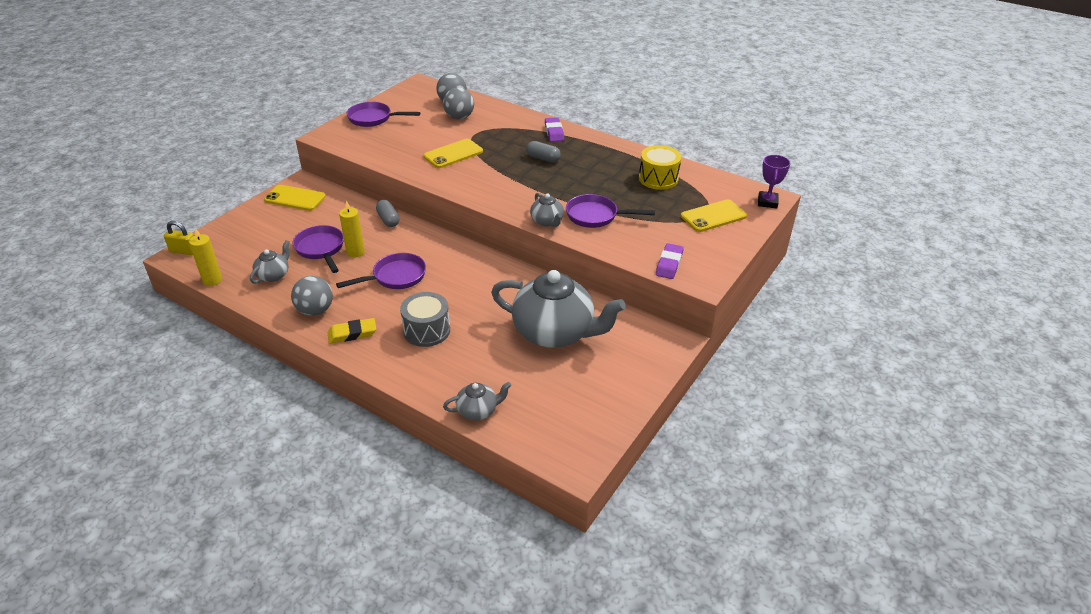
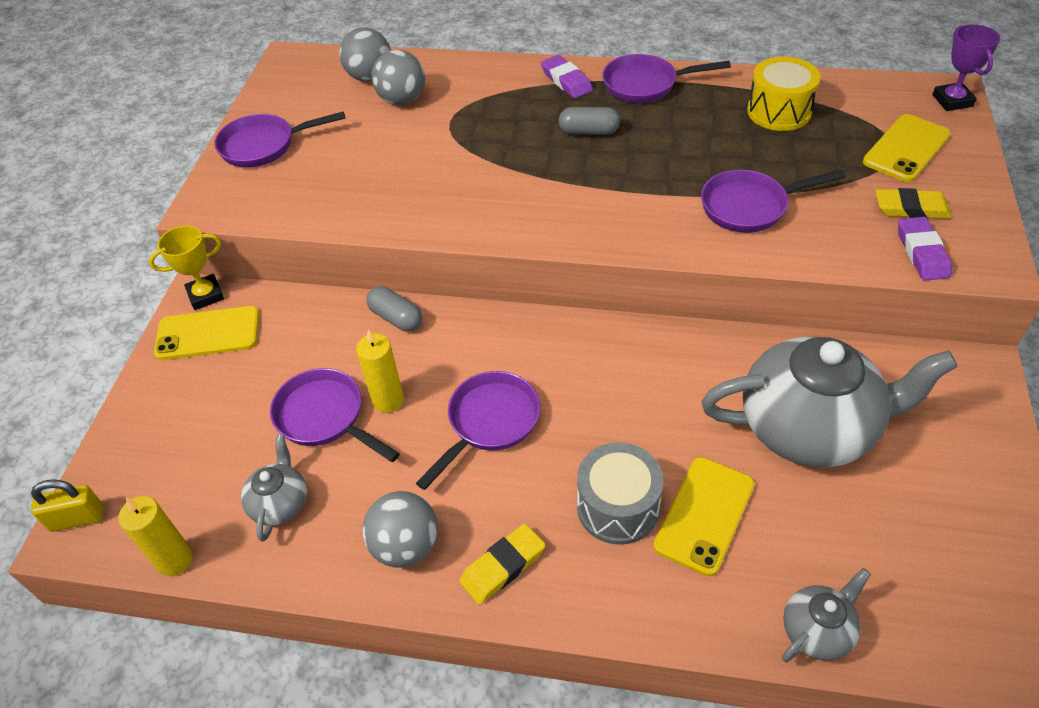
camera: 20 degrees left, 10 degrees up
(306, 182) = (205, 295): none -> yellow trophy
(453, 154) = (446, 169): yellow phone -> yellow phone (704, 515)
(547, 221) = (689, 242): grey teapot -> none
(595, 146) = (645, 85): none -> purple pan
(685, 243) = (911, 208): none -> yellow eraser

